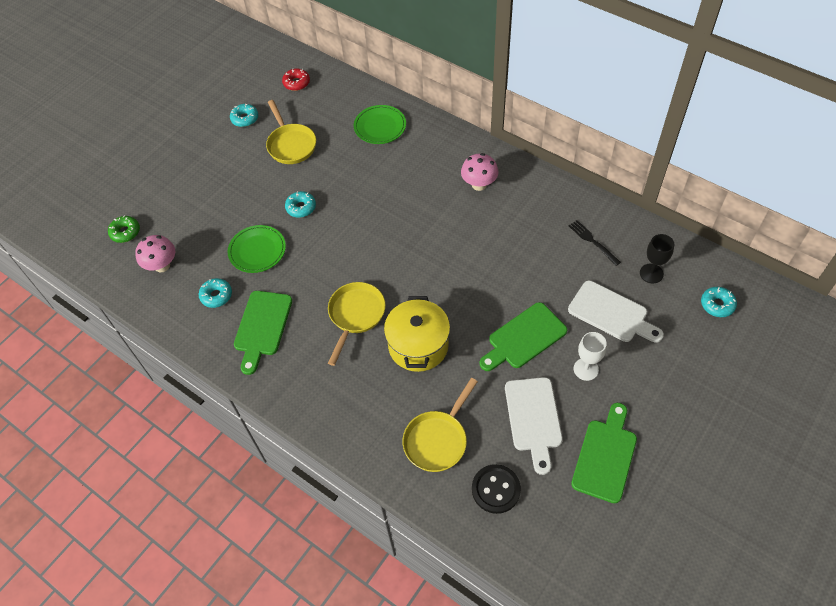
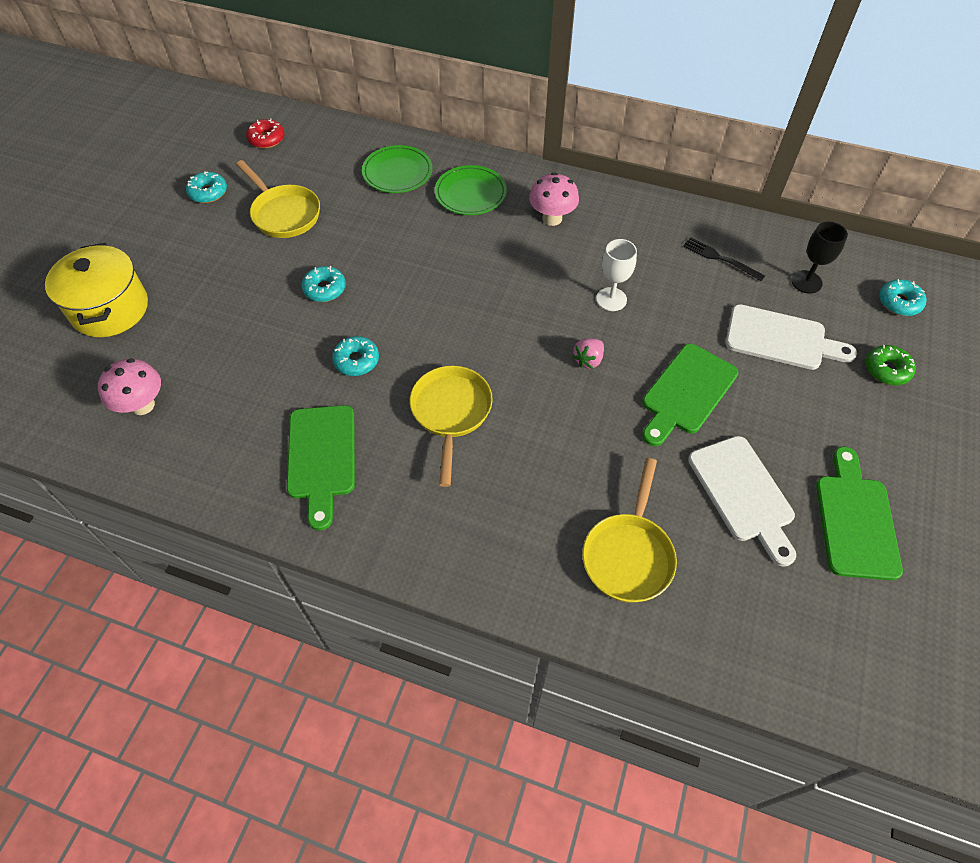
camera: 20 degrees left, 0 degrees up
(125, 232) = (72, 370): green donut -> green donut (887, 369)
(216, 296) = (239, 429): turquoise donut -> turquoise donut (356, 360)
(257, 251) = (280, 356): green plate -> green plate (470, 193)
(418, 346) = (552, 434): yellow pot -> yellow pot (110, 309)
(463, 298) = (588, 360): none -> pink strawberry
(496, 489) = (735, 603): black button -> none
(586, 369) = (781, 414): white goblet -> white goblet (611, 299)

